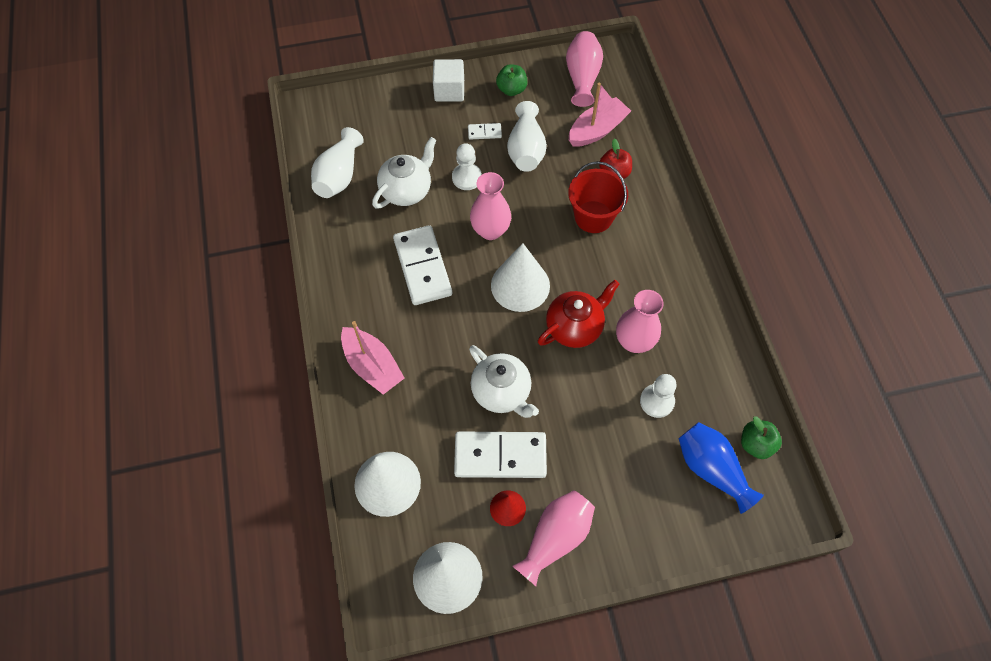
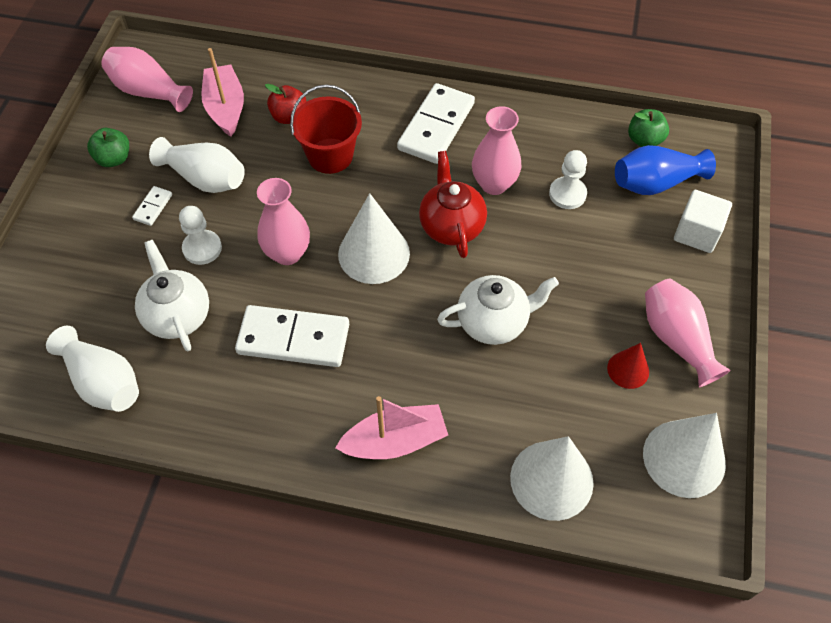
camera: 65 degrees left, 5 degrees down
(449, 91) = (67, 218): white cube -> white cube (697, 233)
(500, 456) = (567, 353): white domino -> white domino (436, 126)

